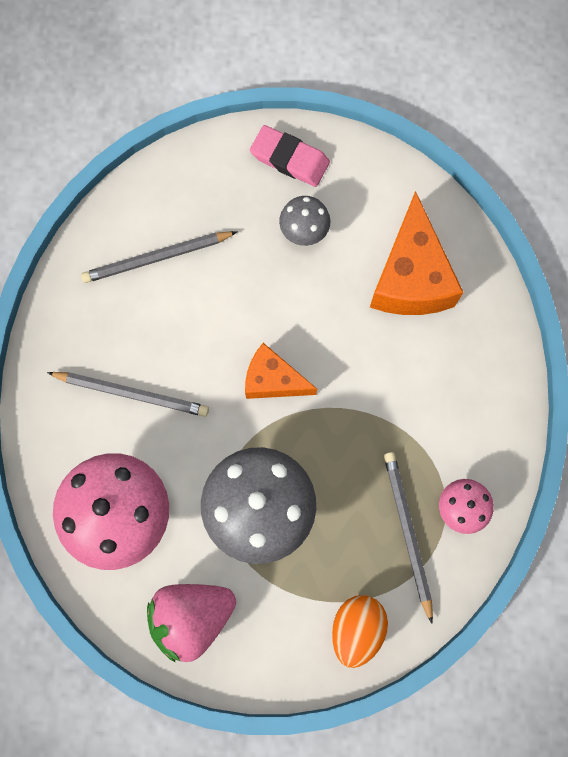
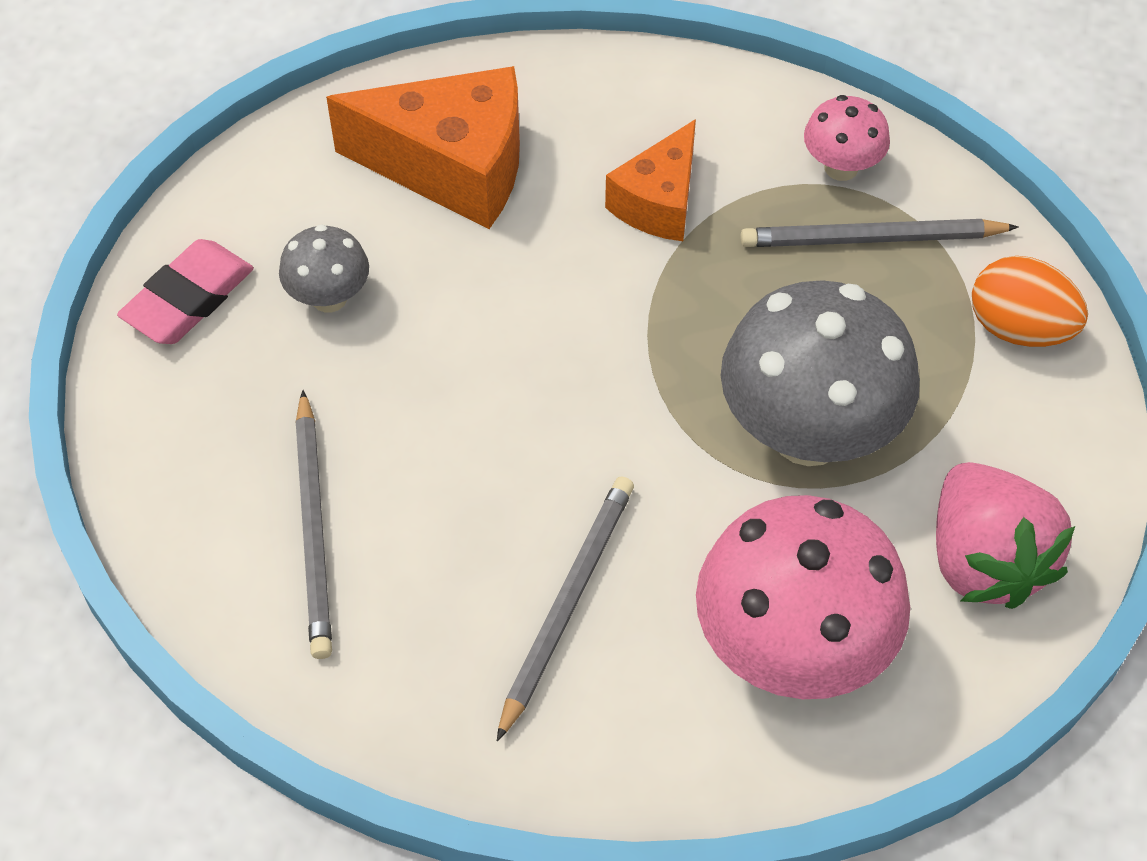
camera: 80 degrees left, 20 degrees down
(273, 380) = (586, 381): orange cheese -> orange cheese (658, 202)

